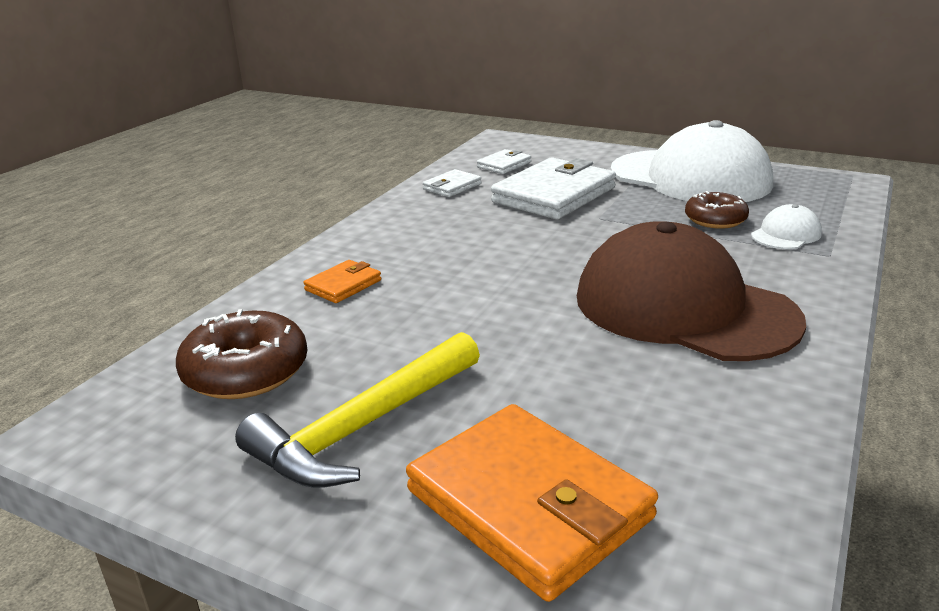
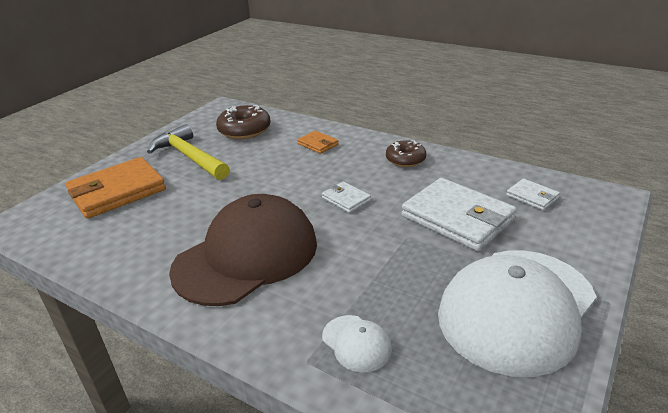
camera: 95 degrees right, 5 degrees up
(452, 187) = (473, 173): white wallet -> white wallet (346, 199)
(715, 220) = (397, 302): brown donut -> brown donut (405, 159)

